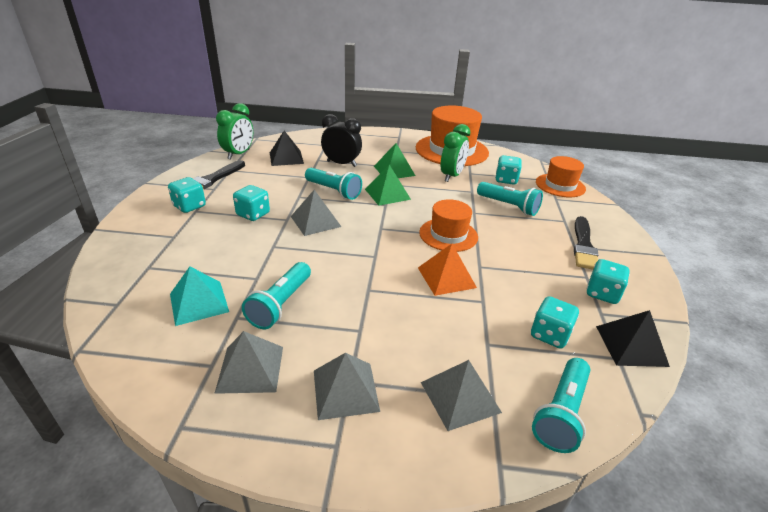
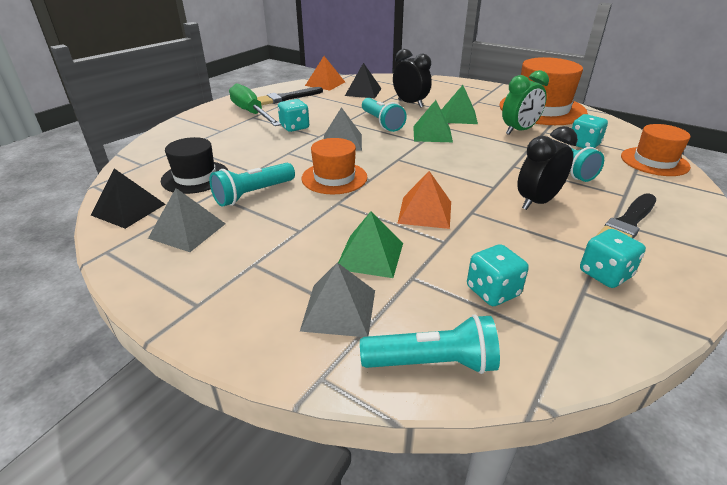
camera: 30 degrees right, 0 degrees up
(189, 206) = (251, 113): turquoise dice -> green screwdriver
(199, 302) = (195, 177): turquoise pyramid -> black hat
(239, 154) = (325, 84): green clock -> orange pyramid
(345, 390) = (243, 269): grey pyramid -> none
(440, 335) = (370, 255): none -> green pyramid
(448, 235) = (463, 178): orange hat -> orange hat (334, 178)
(516, 243) = (537, 202): none -> black clock
(561, 413) = (433, 362): turquoise flashlight -> turquoise flashlight turned 150 degrees counterclockwise
(631, 345) = (592, 334): black pyramid -> black pyramid (128, 209)

